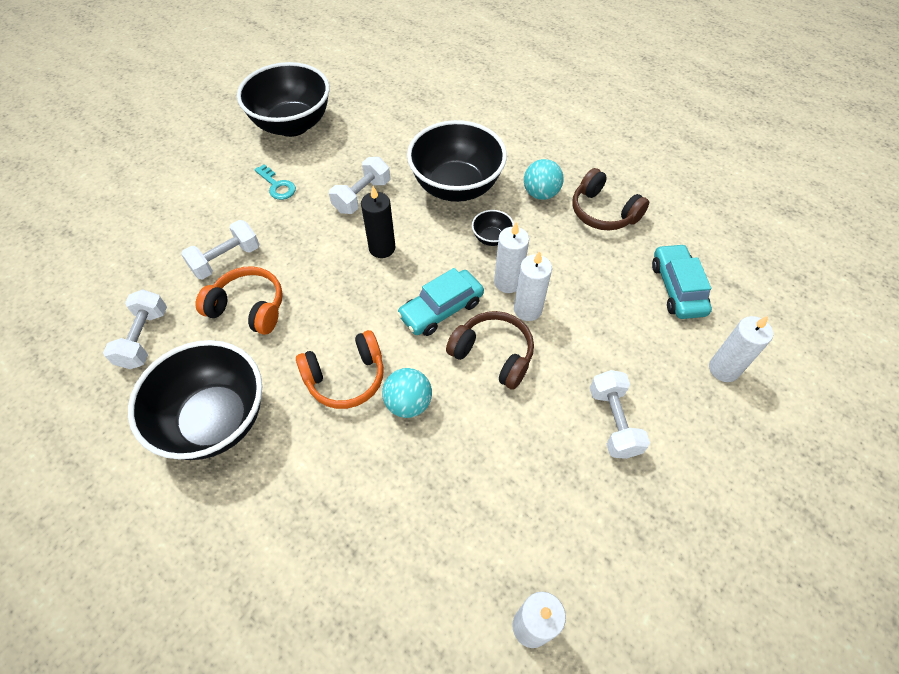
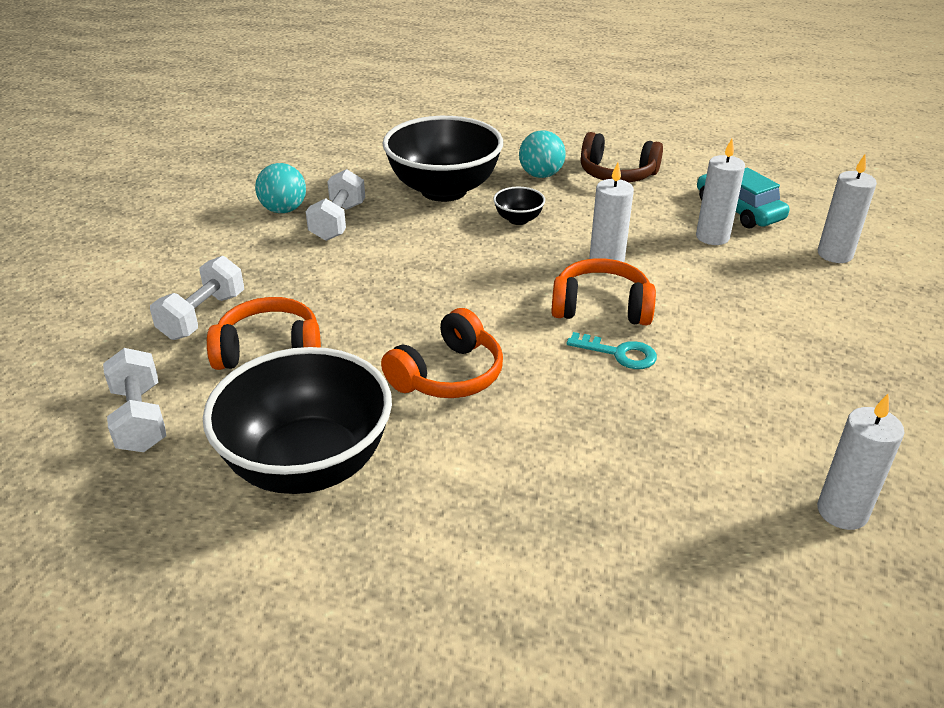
camera: 25 degrees left, 20 degrees down
(277, 185) = (220, 237): turquoise key -> turquoise key (619, 353)
(292, 125) = (199, 184): black bowl -> none
(382, 248) = (399, 257): black candle -> none
(408, 403) = (542, 374): turquoise ball -> turquoise ball (284, 210)
(441, 309) = (511, 288): turquoise car -> none
(493, 354) = (601, 307): brown headphones -> orange headphones
(507, 282) = (566, 248): white candle -> white candle (712, 237)
(613, 422) = (771, 322): white dumbbell -> none

